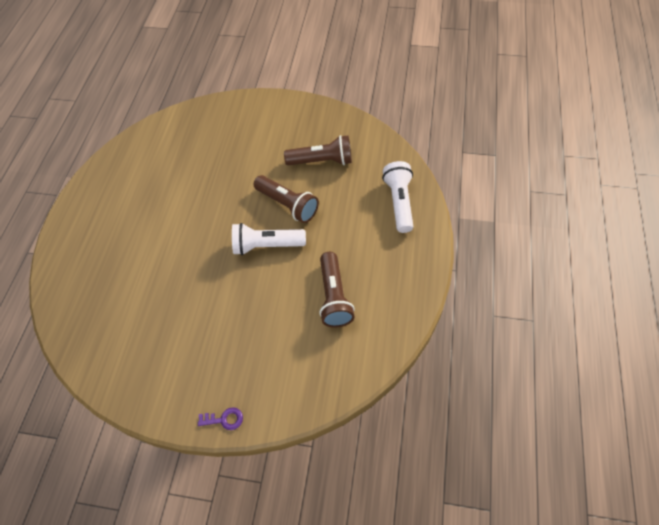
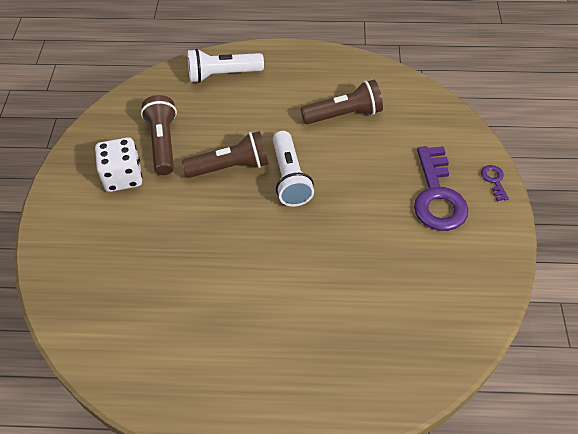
camera: 100 degrees left, 5 degrees down
(219, 361) = (437, 196): none -> purple key
(288, 205) = (230, 166): brown flashlight -> brown flashlight turned 45 degrees clockwise
(291, 138) = (123, 177): none -> white dice

